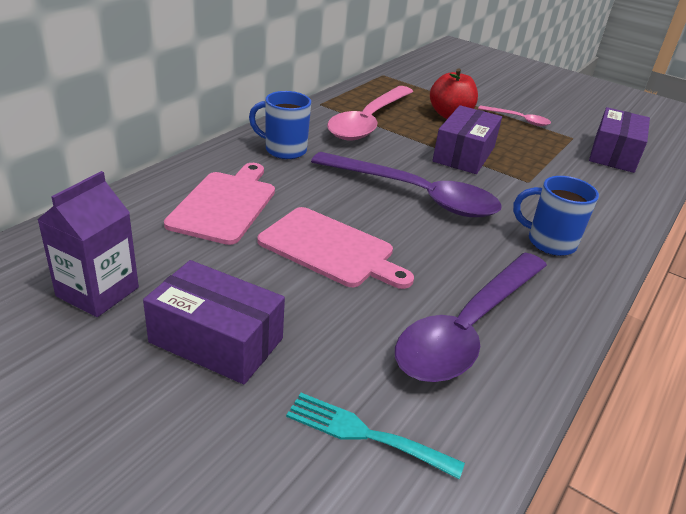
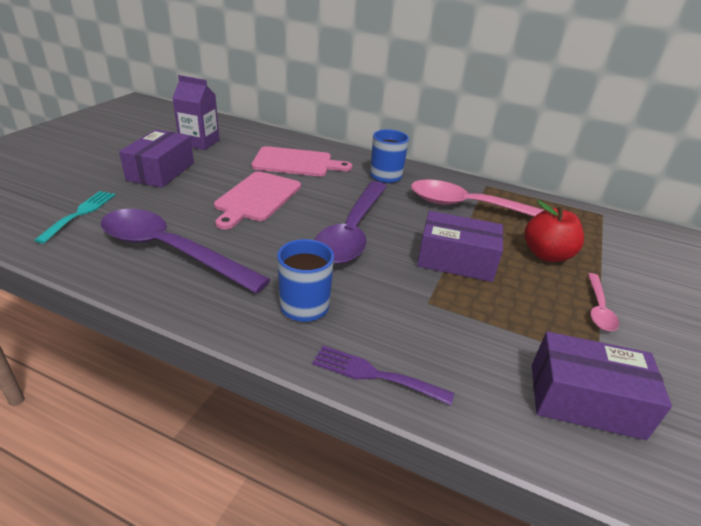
camera: 80 degrees right, 0 degrees up
(624, 223) = (375, 375): none -> purple fork

